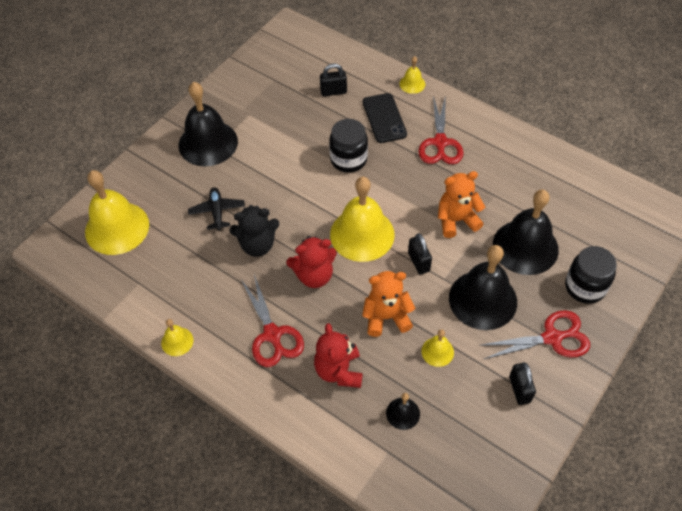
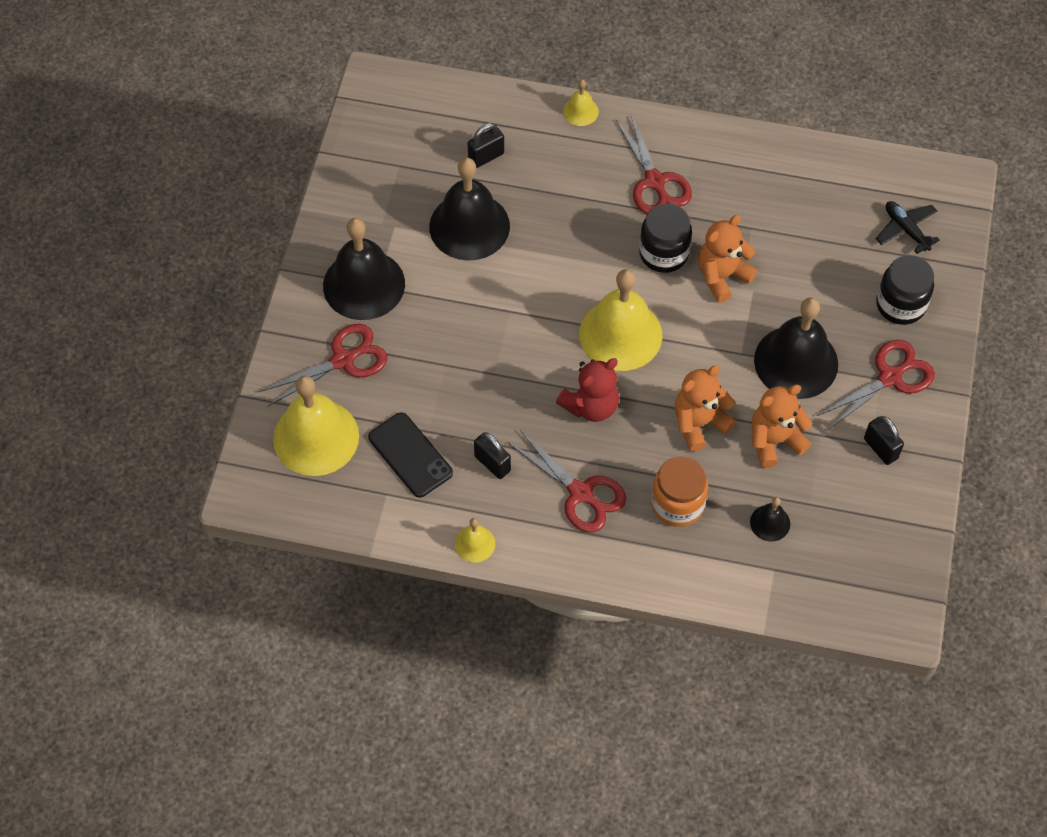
camera: 25 degrees left, 5 degrees up
(165, 185) = (343, 360): none -> red scissors
(217, 212) = (429, 370): black plane -> black plane (906, 230)
(257, 245) = (503, 394): black teddy bear -> none
(339, 371) = (677, 504): red teddy bear -> orange jar
(348, 159) = (554, 244): black jar -> black jar (663, 253)
(384, 118) = (570, 172): black phone -> black phone (410, 455)
(419, 262) = (703, 344): black padlock -> black padlock (492, 463)
(437, 351) = (774, 441): yellow bell -> orange teddy bear
(525, 247) = (815, 281): black bell -> black bell (469, 226)

